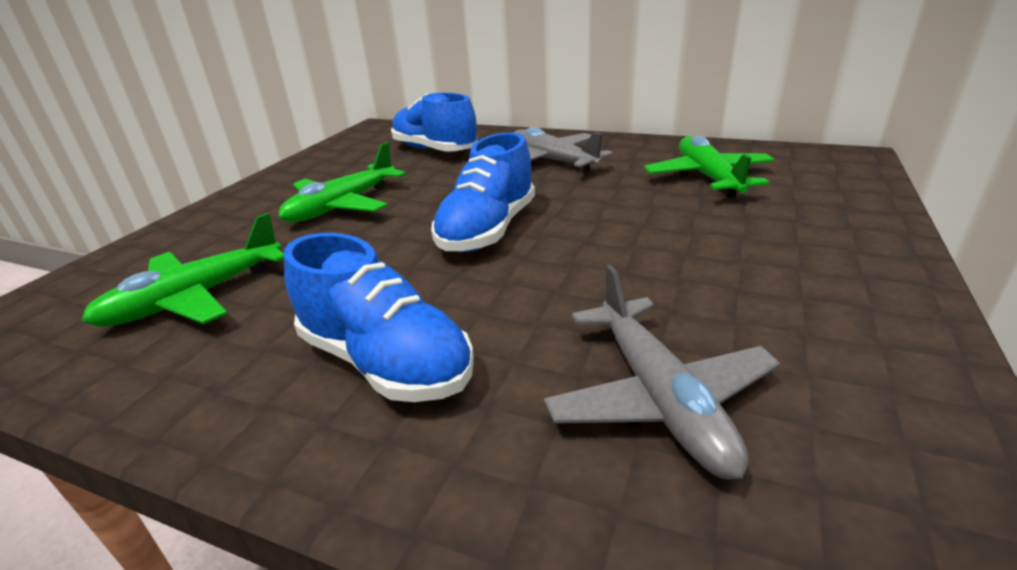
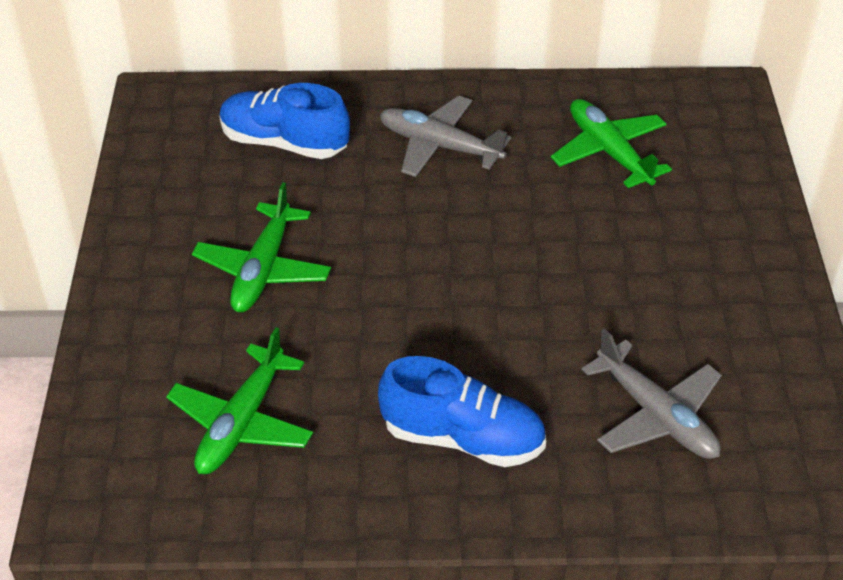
camera: 25 degrees left, 15 degrees up
(488, 230) = (443, 276): blue shoe -> none

